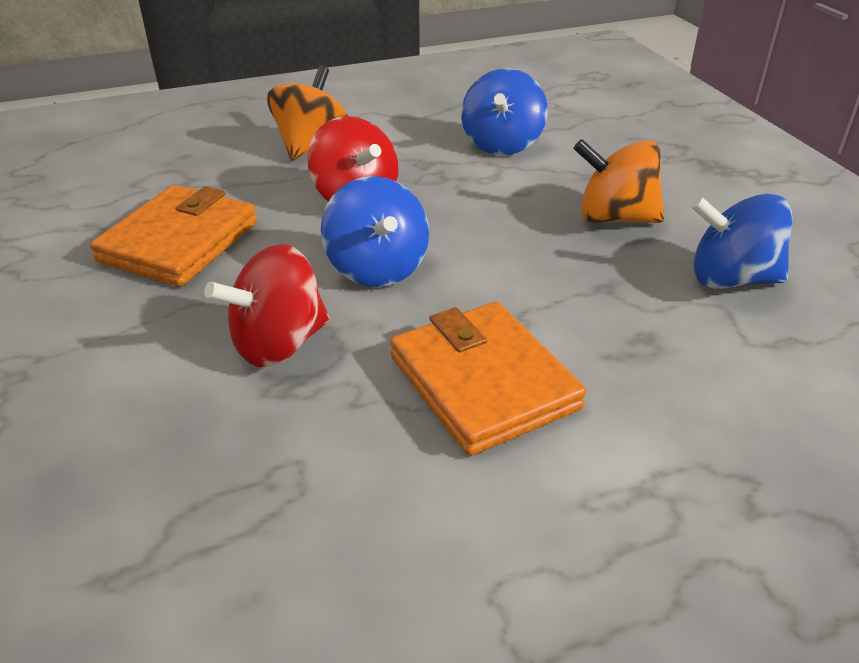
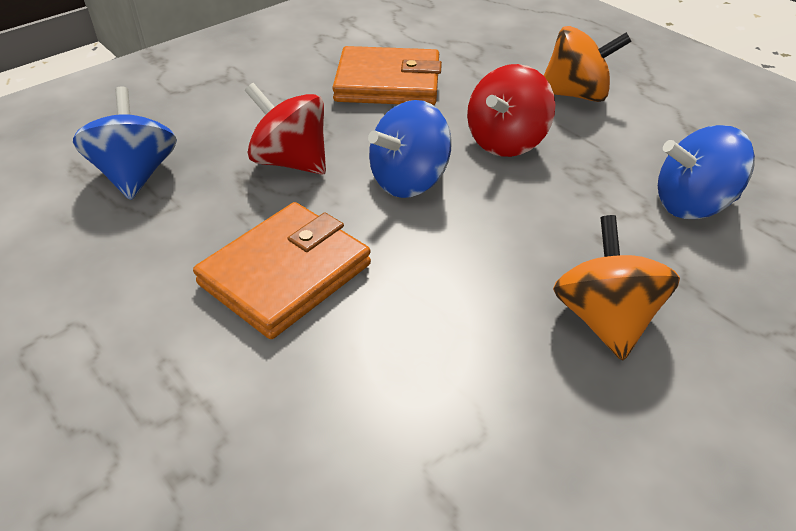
camera: 70 degrees right, 5 degrees up
(731, 279) = (543, 440): blue spinning top -> blue spinning top (136, 175)

